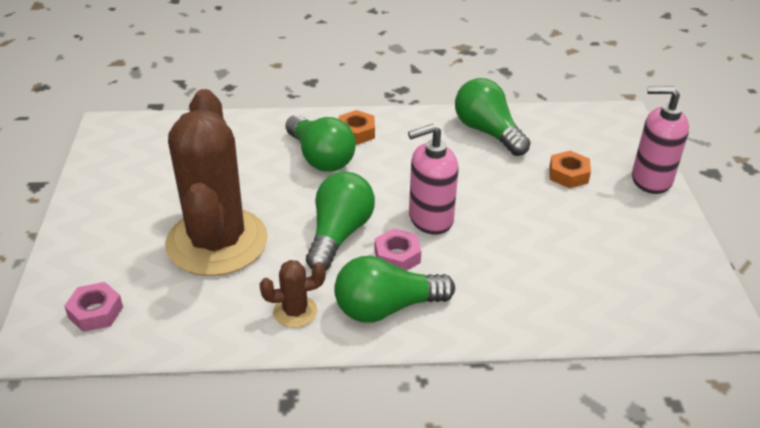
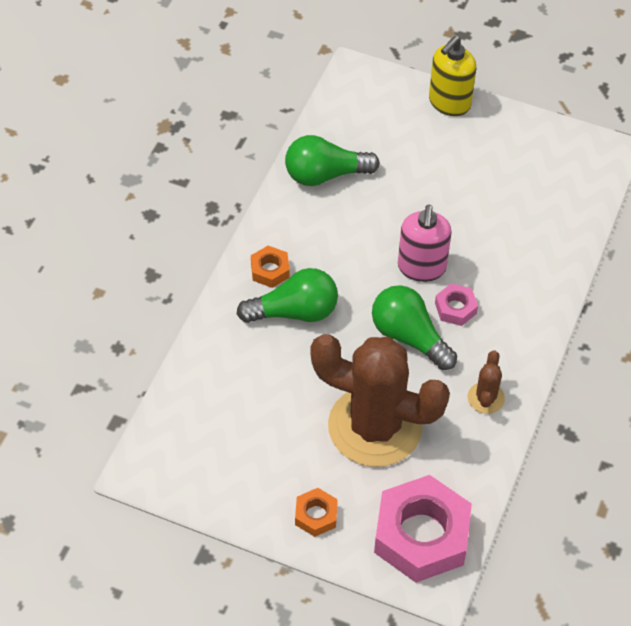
camera: 65 degrees left, 15 degrees up
(95, 312) = (421, 535): pink nut -> pink nut, size x2.17
(387, 308) = (509, 338): green light bulb -> none
(568, 174) = (414, 150): orange nut -> orange nut (316, 515)
(651, 180) = (449, 103): pink soap dispenser -> yellow soap dispenser

